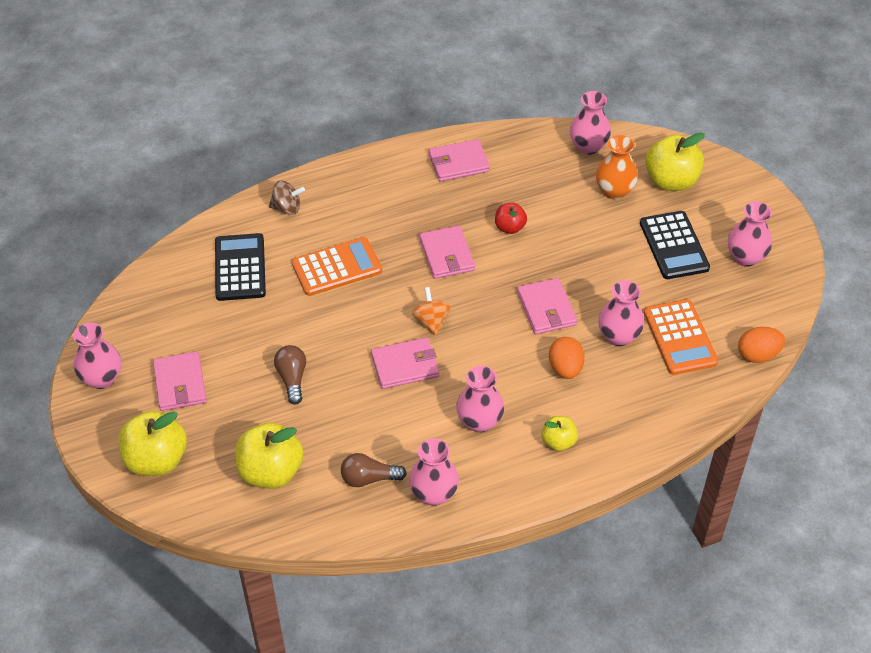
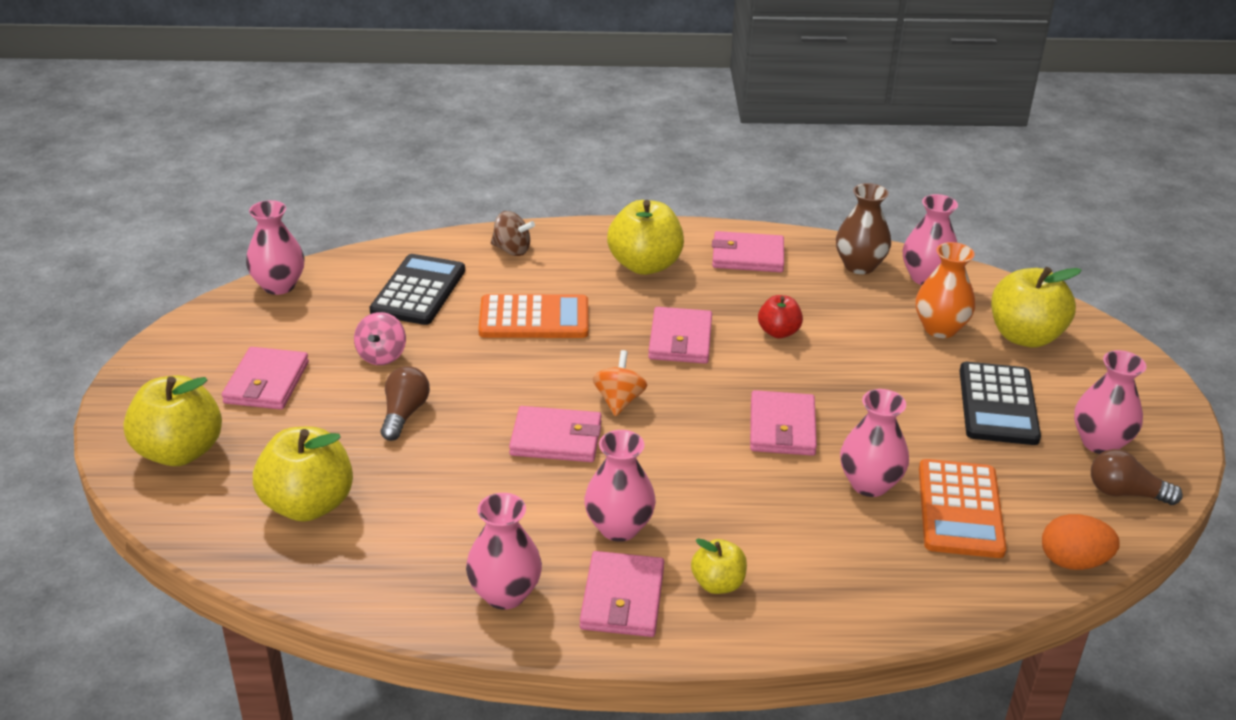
camera: 20 degrees right, 15 degrees down
(102, 378) = (182, 353): pink vase -> pink vase (279, 285)
(248, 334) = (382, 356): none -> pink spinning top
(369, 478) = (429, 550): brown light bulb -> brown light bulb (1125, 493)
(390, 193) = (645, 265): none -> yellow apple
(506, 472) = (622, 598): none -> pink wallet
(539, 149) = (859, 266): none -> brown vase
(565, 368) = (773, 500): orange egg -> none

